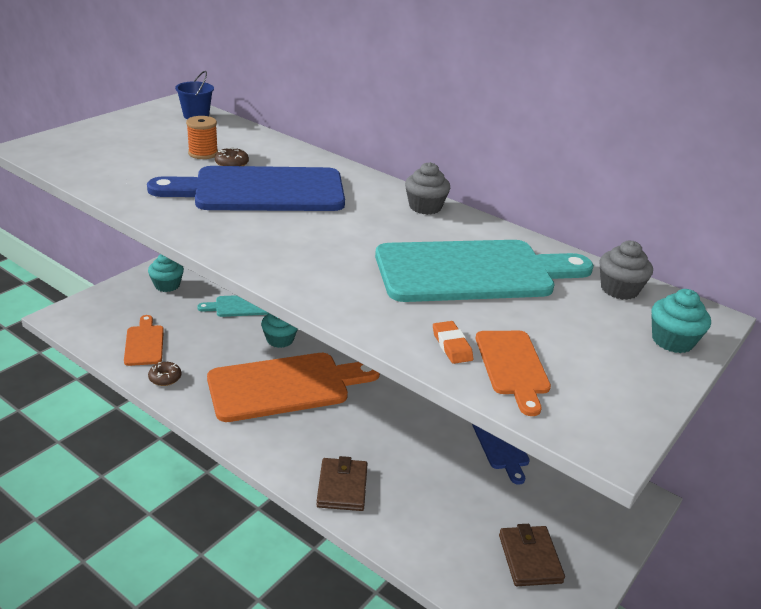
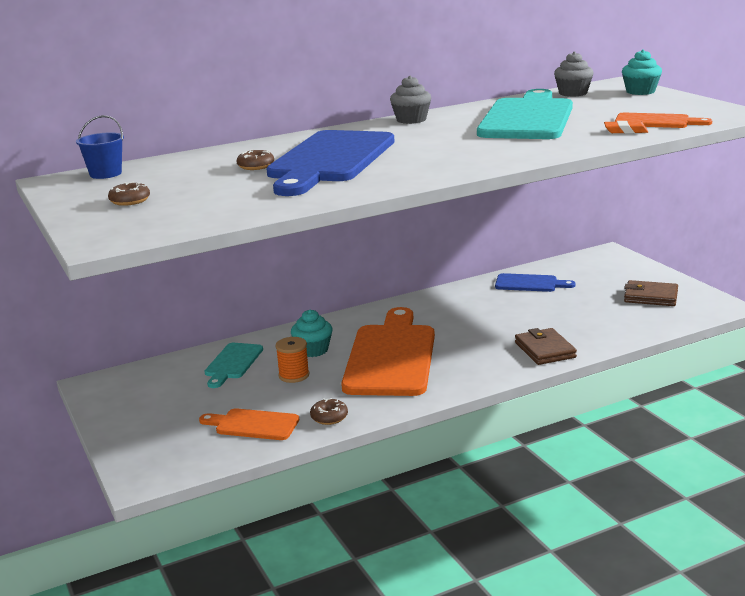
camera: 60 degrees left, 10 degrees down
(127, 137) = (130, 201): none -> brown donut
(167, 285) = (144, 402): turquoise cupcake -> none
(203, 153) = (216, 175): orange spool -> orange spool (294, 375)
(342, 487) = (545, 350): brown wallet -> brown wallet turned 45 degrees clockwise

